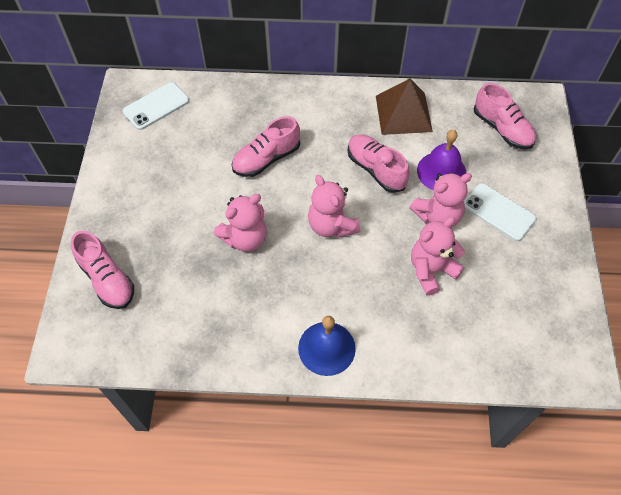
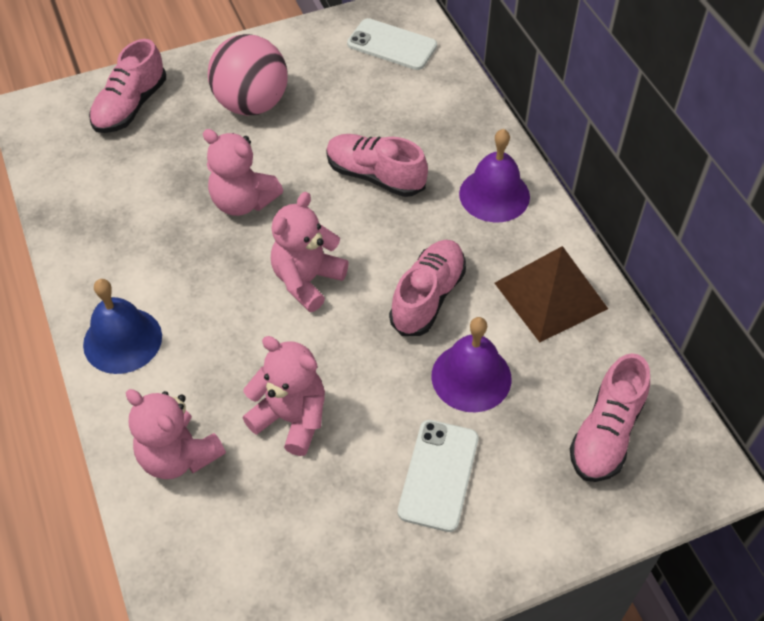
camera: 65 degrees right, 5 degrees down
(157, 203) = (252, 104): none -> pink ball
(317, 107) = (494, 195): none -> purple bell
(438, 216) = (388, 397): pink teddy bear -> pink teddy bear (178, 456)

